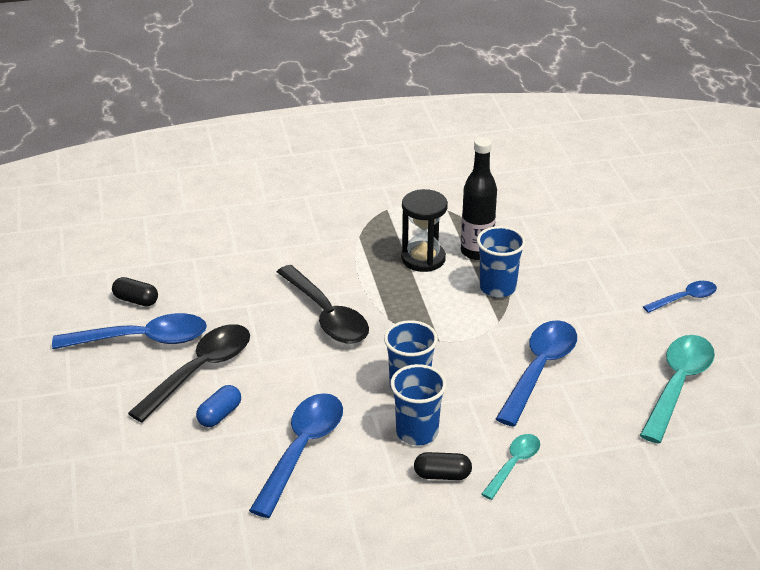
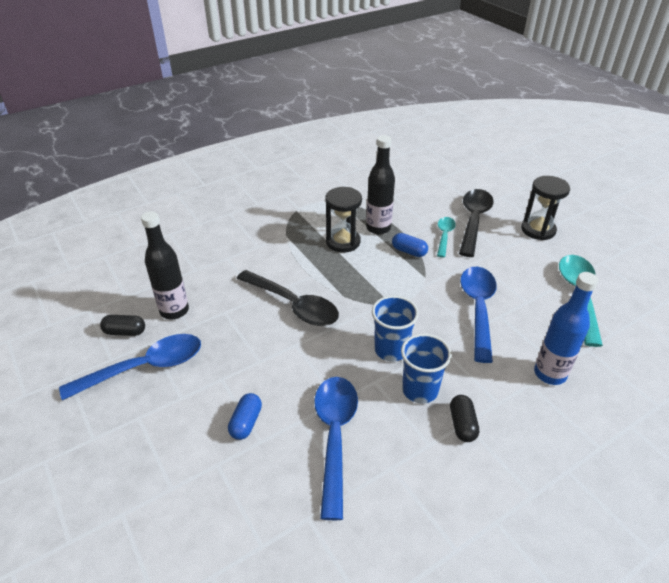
camera: 20 degrees left, 5 degrees up
(195, 291) = (174, 311): none -> black bottle
(200, 370) = (210, 383): black spoon -> black spoon (473, 220)
(442, 475) = (462, 424): black capsule -> black capsule turned 75 degrees counterclockwise
(497, 287) = (409, 251): blue cup -> blue capsule
(514, 464) = (510, 397): turquoise spoon -> turquoise spoon (444, 236)
(576, 455) = (550, 374): none -> blue bottle
(685, 298) = (538, 230): blue spoon -> black hourglass

